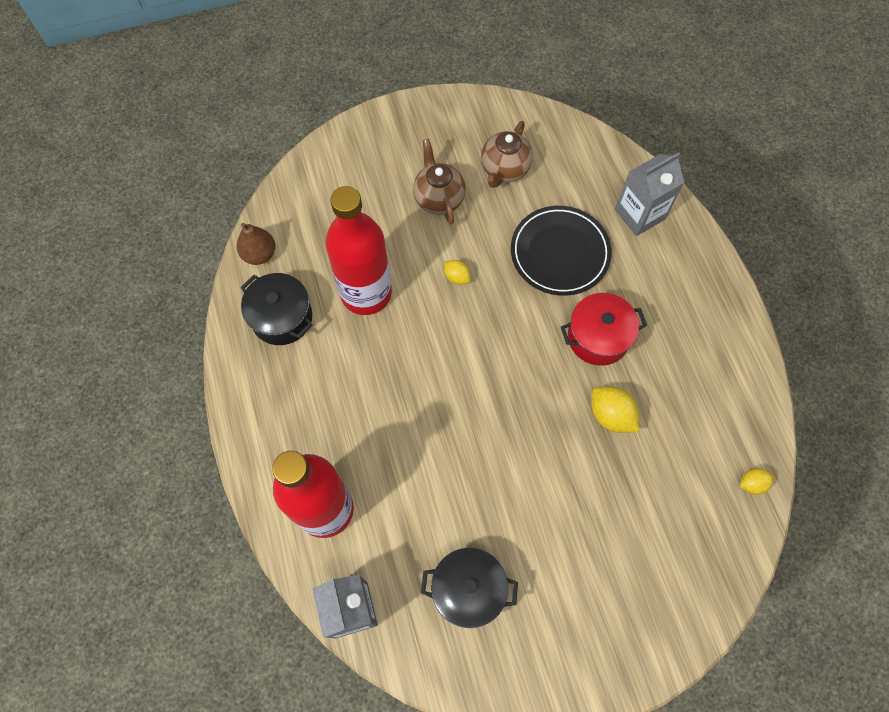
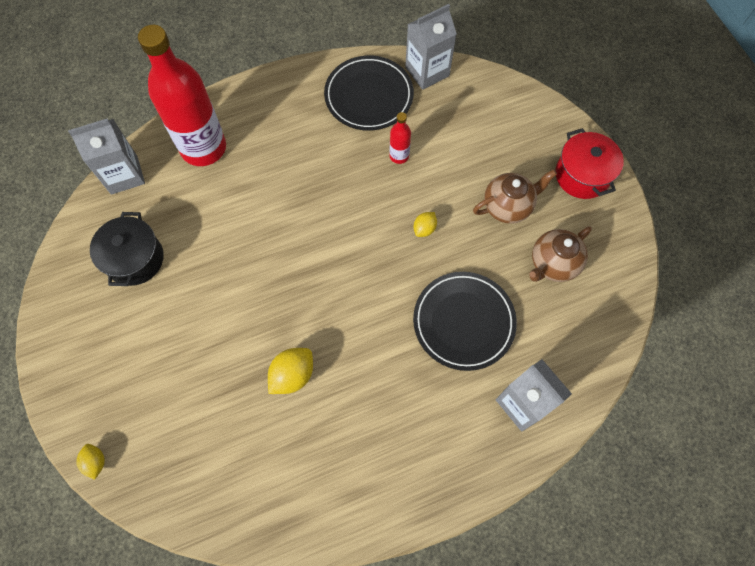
camera: 85 degrees right, 0 degrees up
(259, 254) = (427, 71): brown pear -> grey carton
(282, 318) = (369, 96): black pot -> black plate
(366, 293) = (399, 156): red bottle -> red bottle, size x0.42
(504, 169) = (553, 264): brown teapot -> brown teapot turned 60 degrees counterclockwise
(598, 337) = (373, 361): red pot -> red pot (582, 175)
(752, 483) = (226, 517): yellow lemon -> yellow lemon (95, 462)

